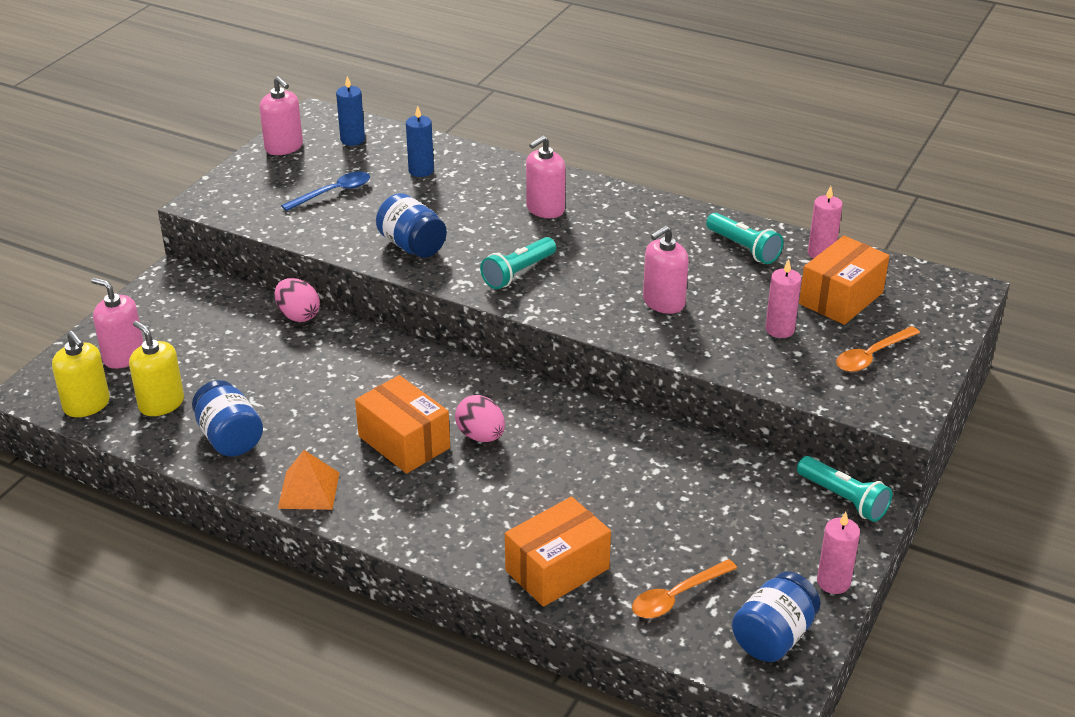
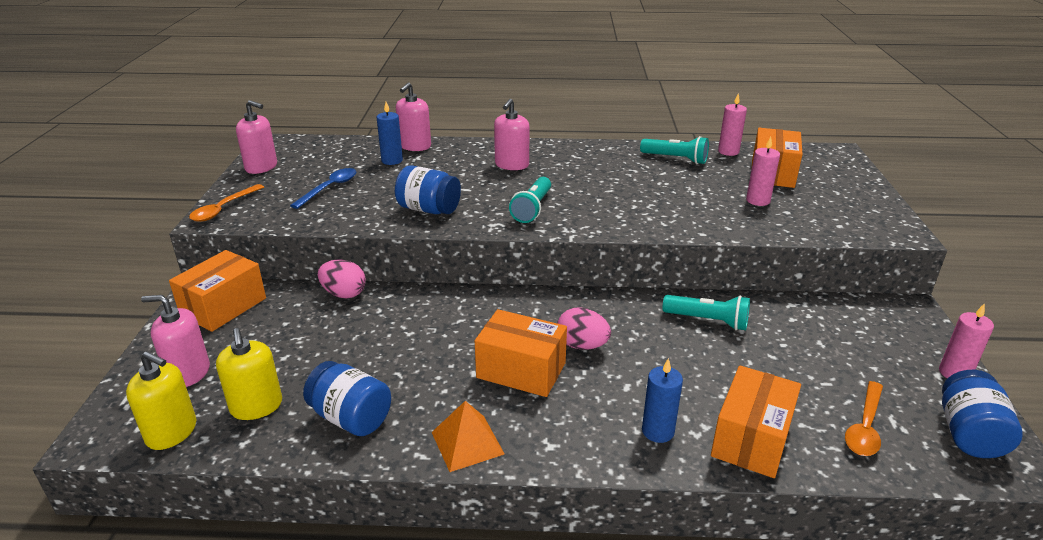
camera: 25 degrees left, 5 degrees down
(161, 403) = (256, 406): yellow soap dispenser -> yellow soap dispenser turned 135 degrees counterclockwise
(184, 298) = (223, 307): none -> orange box
(352, 140) = (318, 152): blue candle -> blue candle (658, 431)
(663, 302) = (660, 203): pink soap dispenser -> pink soap dispenser (415, 146)
(843, 499) = (888, 310): turquoise flashlight -> turquoise flashlight (708, 321)
(871, 356) = (835, 202): orange spoon -> orange spoon (223, 209)

